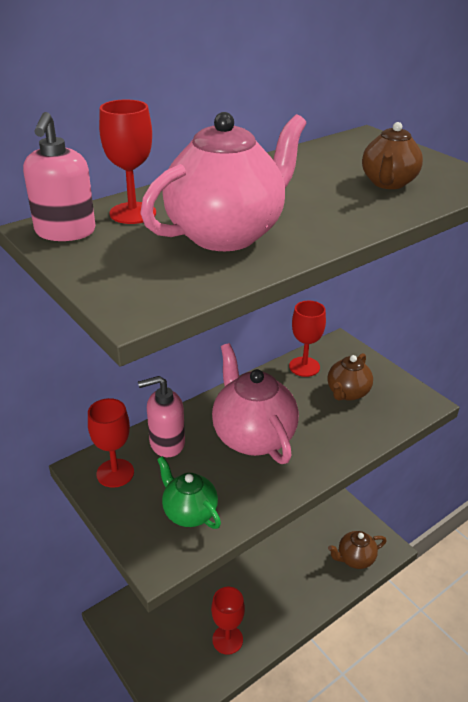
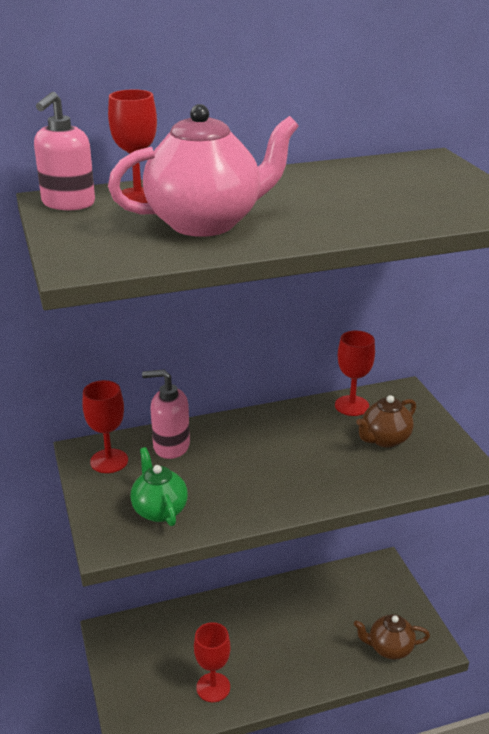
camera: 20 degrees right, 5 degrees down
(253, 437) = (259, 459): pink teapot -> none
(388, 183) = (409, 201): brown teapot -> none

